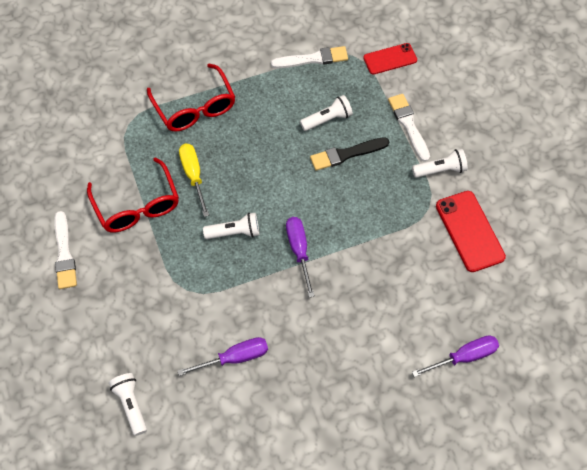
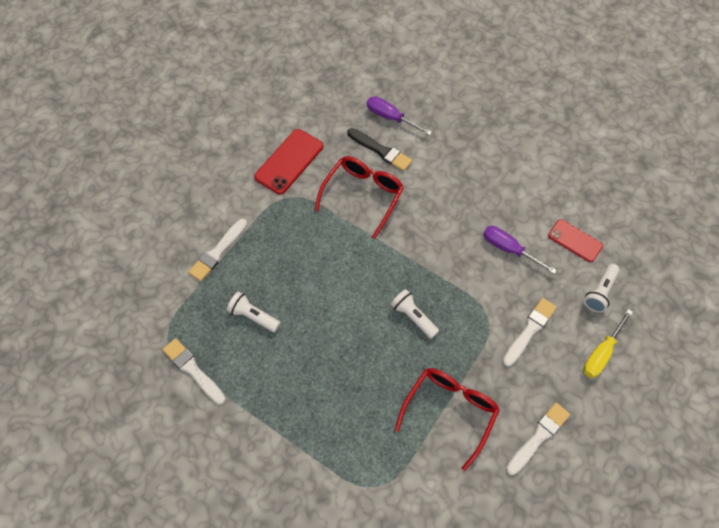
camera: 125 degrees left, 0 degrees up
(148, 315) = (529, 330): none -> white brush
(193, 176) = (387, 386): yellow screwdriver -> yellow screwdriver (601, 353)
(195, 108) = (317, 437): red glasses -> red glasses (363, 195)
(299, 251) = (392, 261): purple screwdriver -> none
(346, 154) = (279, 280): black brush -> black brush (381, 151)
(390, 59) = (152, 305): red phone -> red phone (575, 241)
(440, 170) = (247, 207): white flashlight -> none

